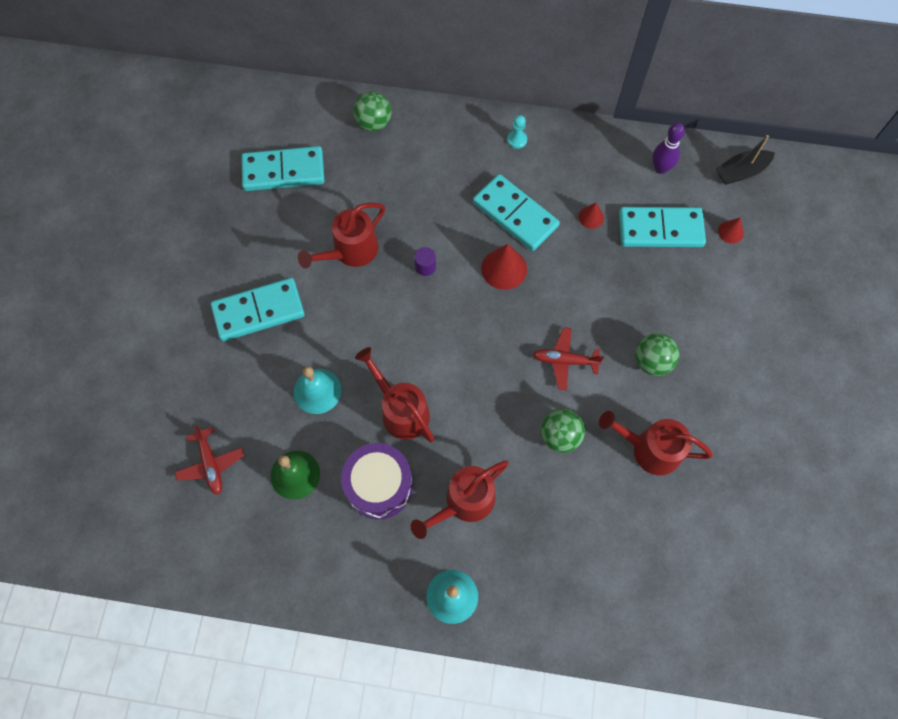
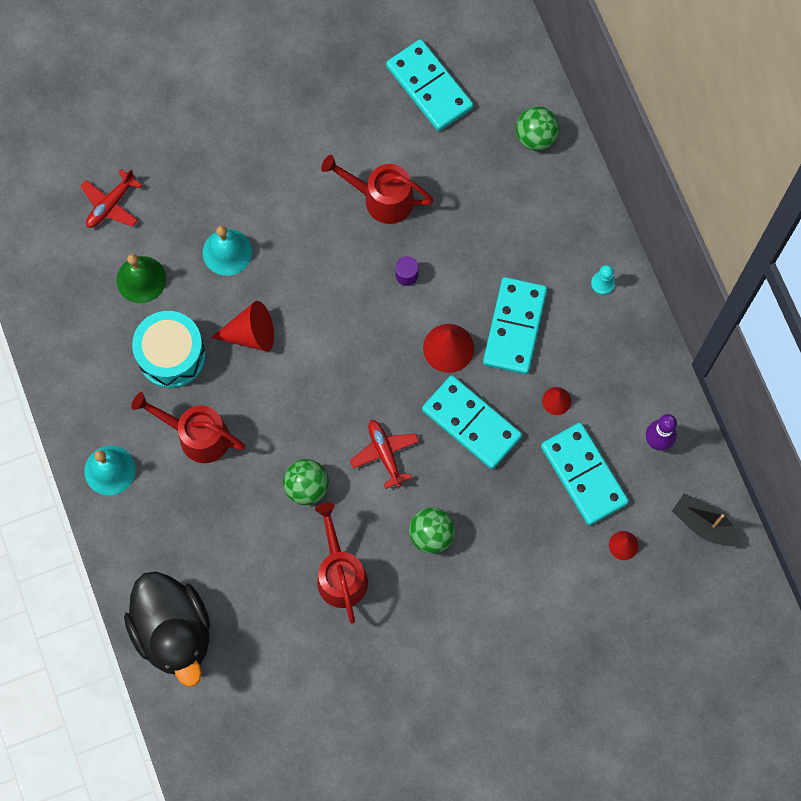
camera: 60 degrees right, 5 degrees up
(258, 311) = (272, 155): turquoise domino -> turquoise domino (471, 423)
(379, 485) = (171, 355): purple drum -> turquoise drum
(400, 410) = (250, 334): red watering can -> red cone
(631, 618) = (174, 631): none -> black duck

